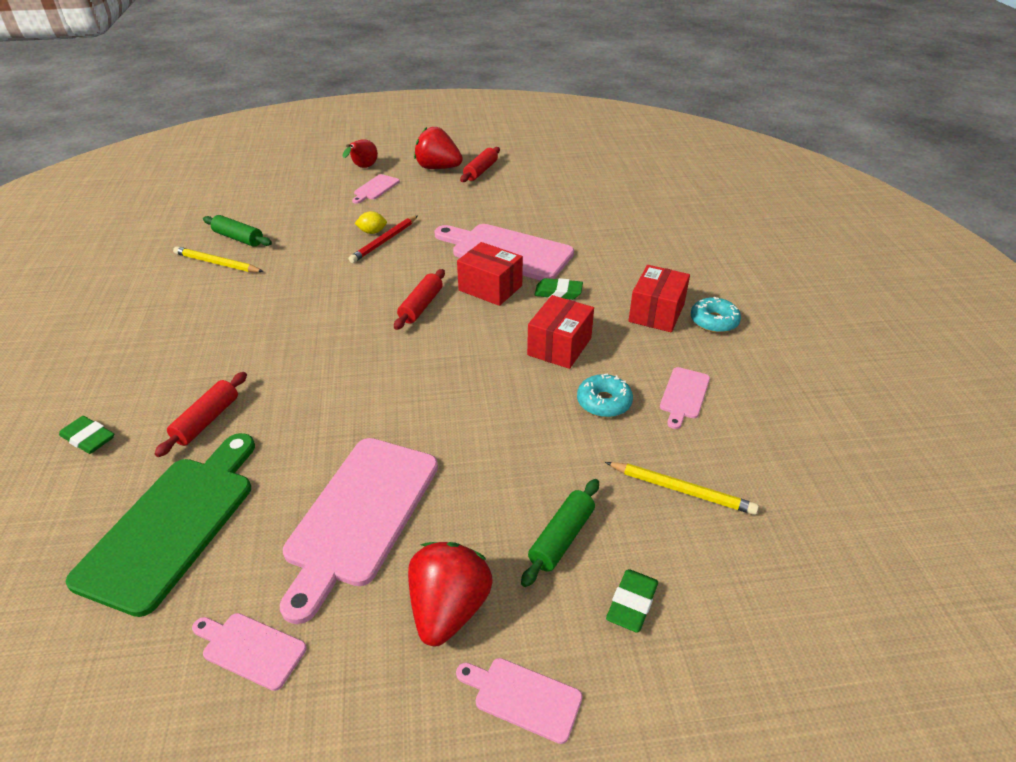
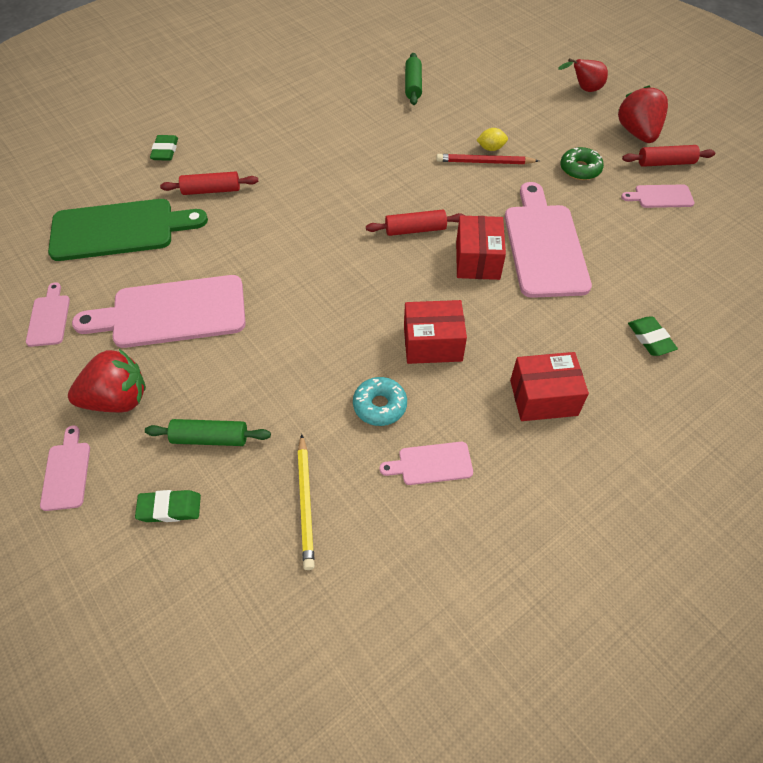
camera: 60 degrees right, 15 degrees up
(217, 263) = (373, 94): yellow pencil -> none
(372, 232) = (491, 148): yellow lemon -> yellow lemon turned 60 degrees counterclockwise
(375, 188) = (559, 114): pink cutting board -> pink cutting board (660, 196)
(446, 204) = (580, 169): none -> green donut
(558, 292) = (512, 309): green eraser -> green eraser (650, 339)
(714, 321) = (569, 452): turquoise donut -> none

